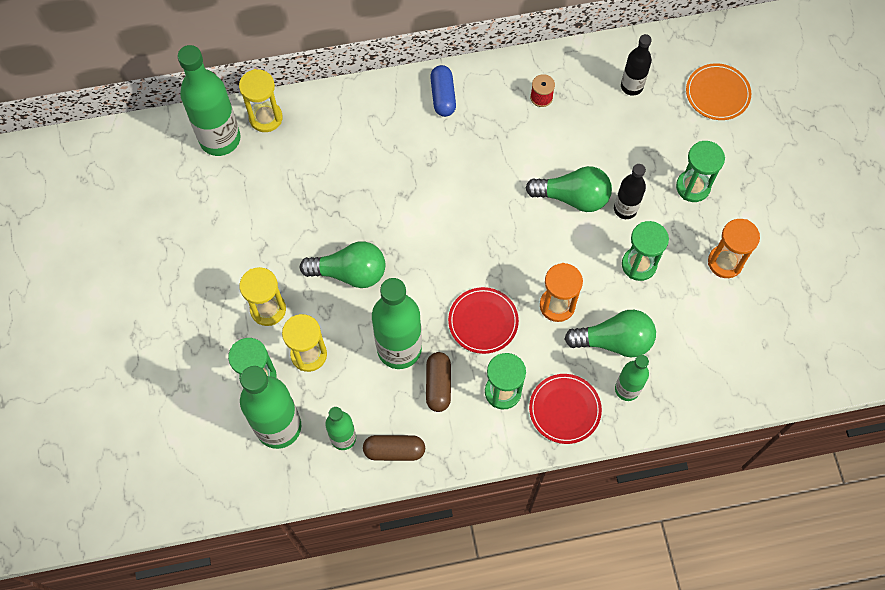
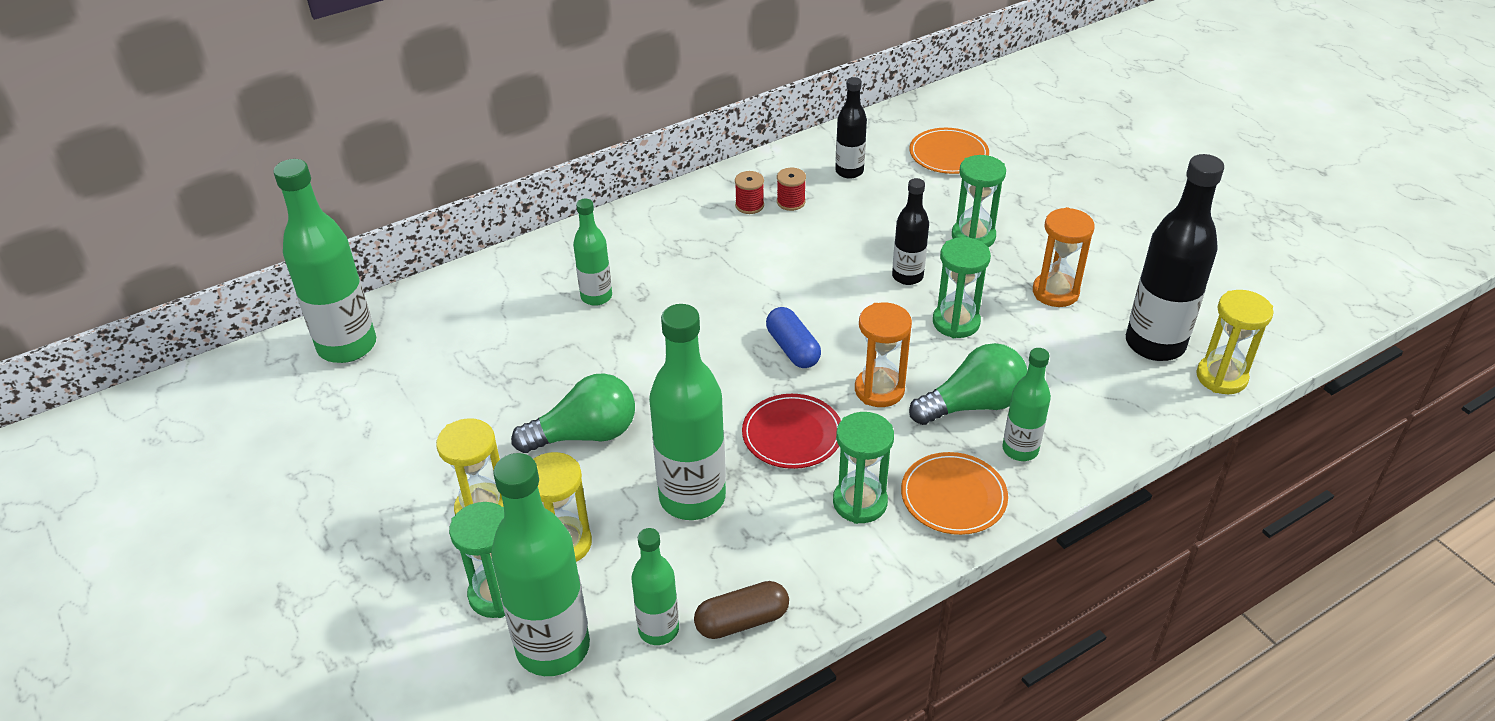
camera: 20 degrees left, 25 degrees down
(266, 118) = (404, 309): yellow hourglass -> yellow hourglass (1221, 377)
(398, 151) = (596, 297): none -> green bottle
(438, 385) = (767, 522): brown capsule -> none
(443, 96) = (629, 233): blue capsule -> blue capsule (793, 349)
(564, 409) = (953, 496): red plate -> orange plate
(573, 104) = (791, 202): none -> red spool
(573, 197) = (838, 282): green light bulb -> none
(770, 335) = (1155, 344): none -> black bottle

